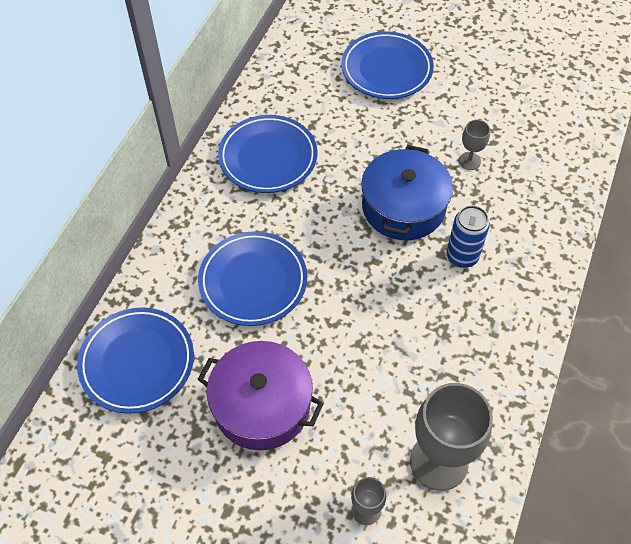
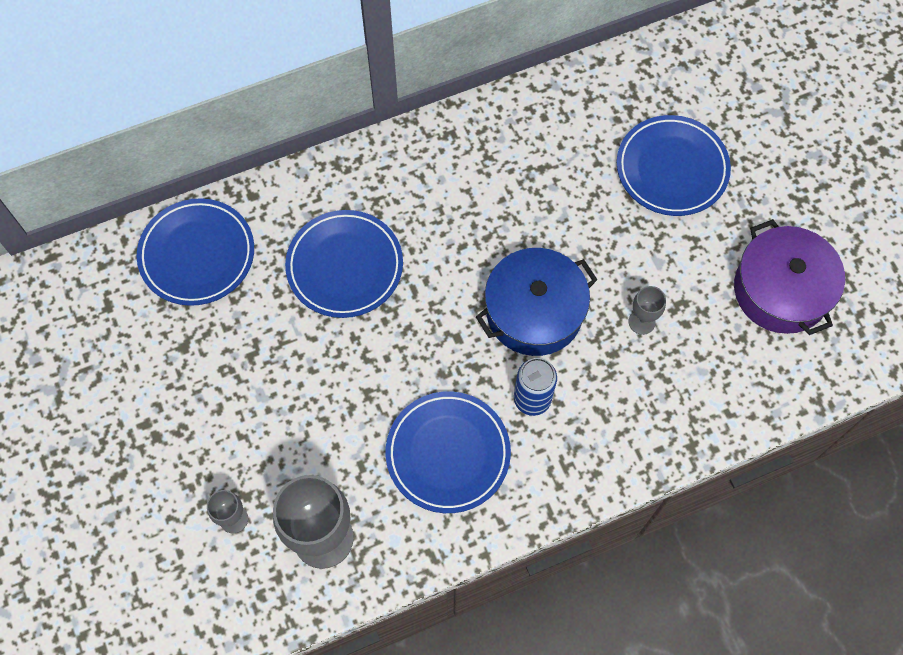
camera: 45 degrees right, 10 degrees up
(262, 405) = (247, 371): purple pot -> purple pot (781, 290)
(268, 157) = (472, 167): blue plate -> blue plate (448, 453)

